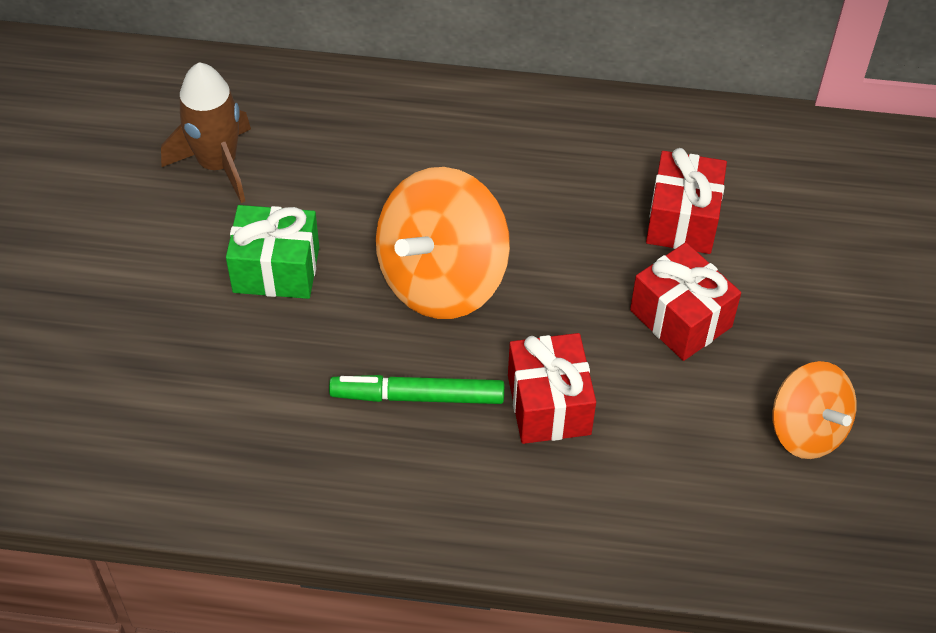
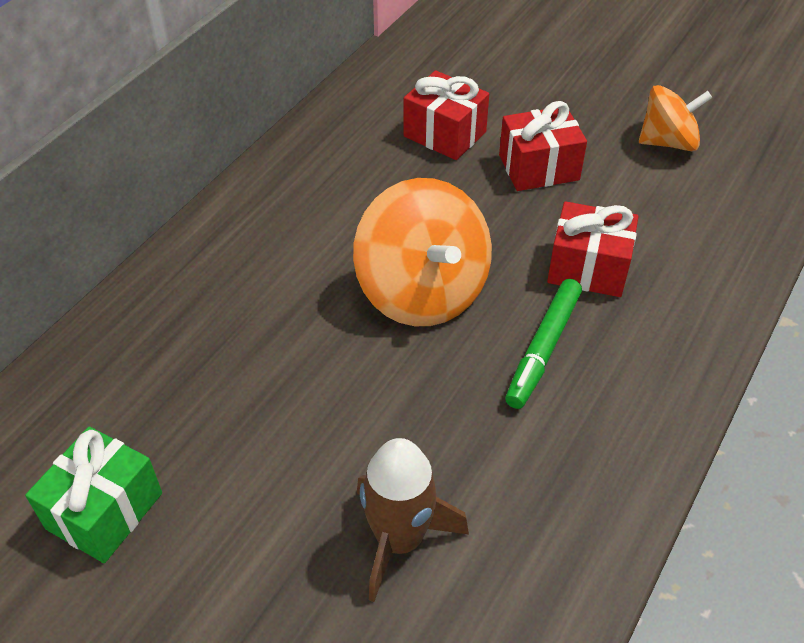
camera: 65 degrees left, 5 degrees down
(218, 164) = (176, 415): brown rocket -> brown rocket (399, 539)
(276, 269) = (342, 407): green gift -> green gift (104, 511)

